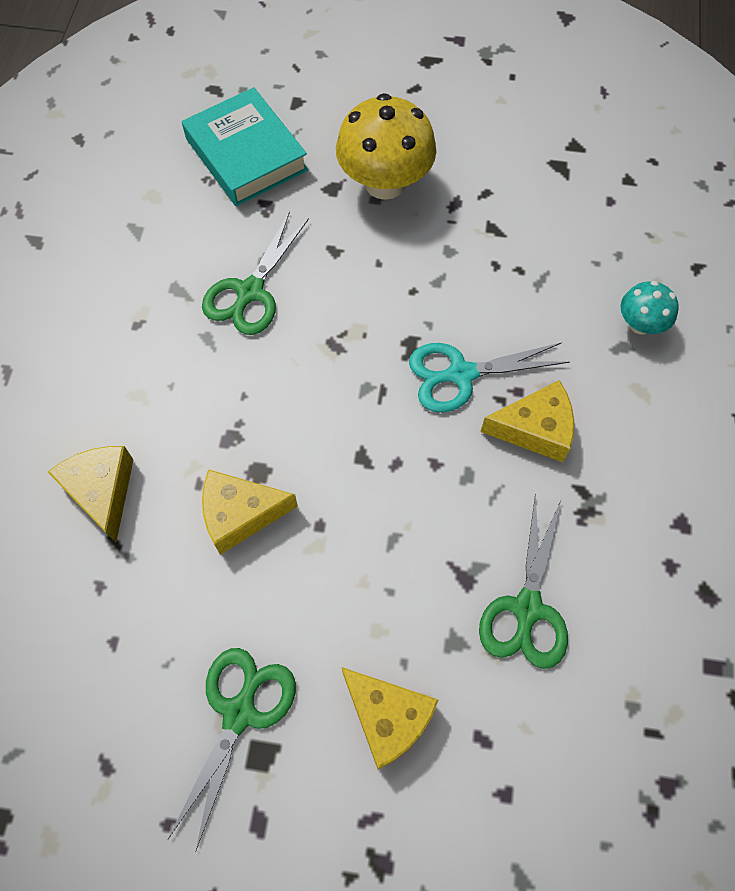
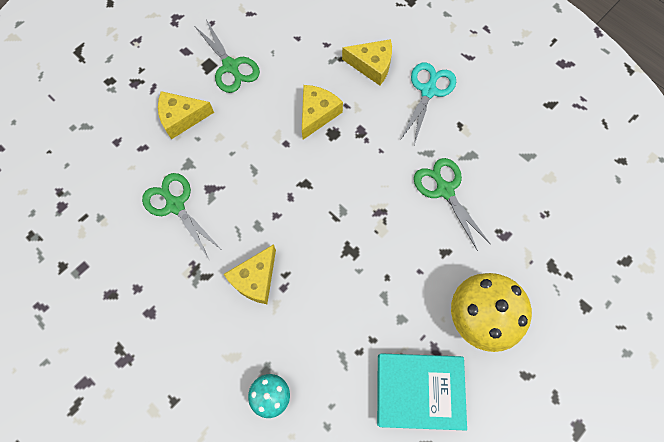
camera: 125 degrees right, 5 degrees up
(246, 154) = (554, 247): turquoise book -> turquoise book (419, 390)
(461, 374) = (315, 265): turquoise scissors -> turquoise scissors (428, 91)

